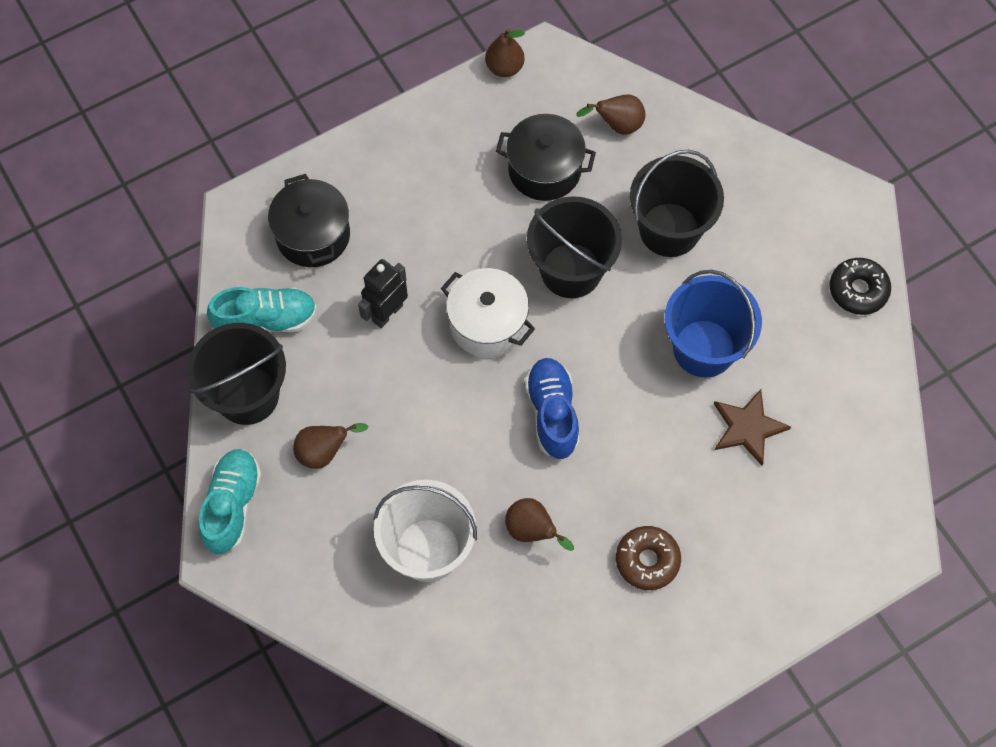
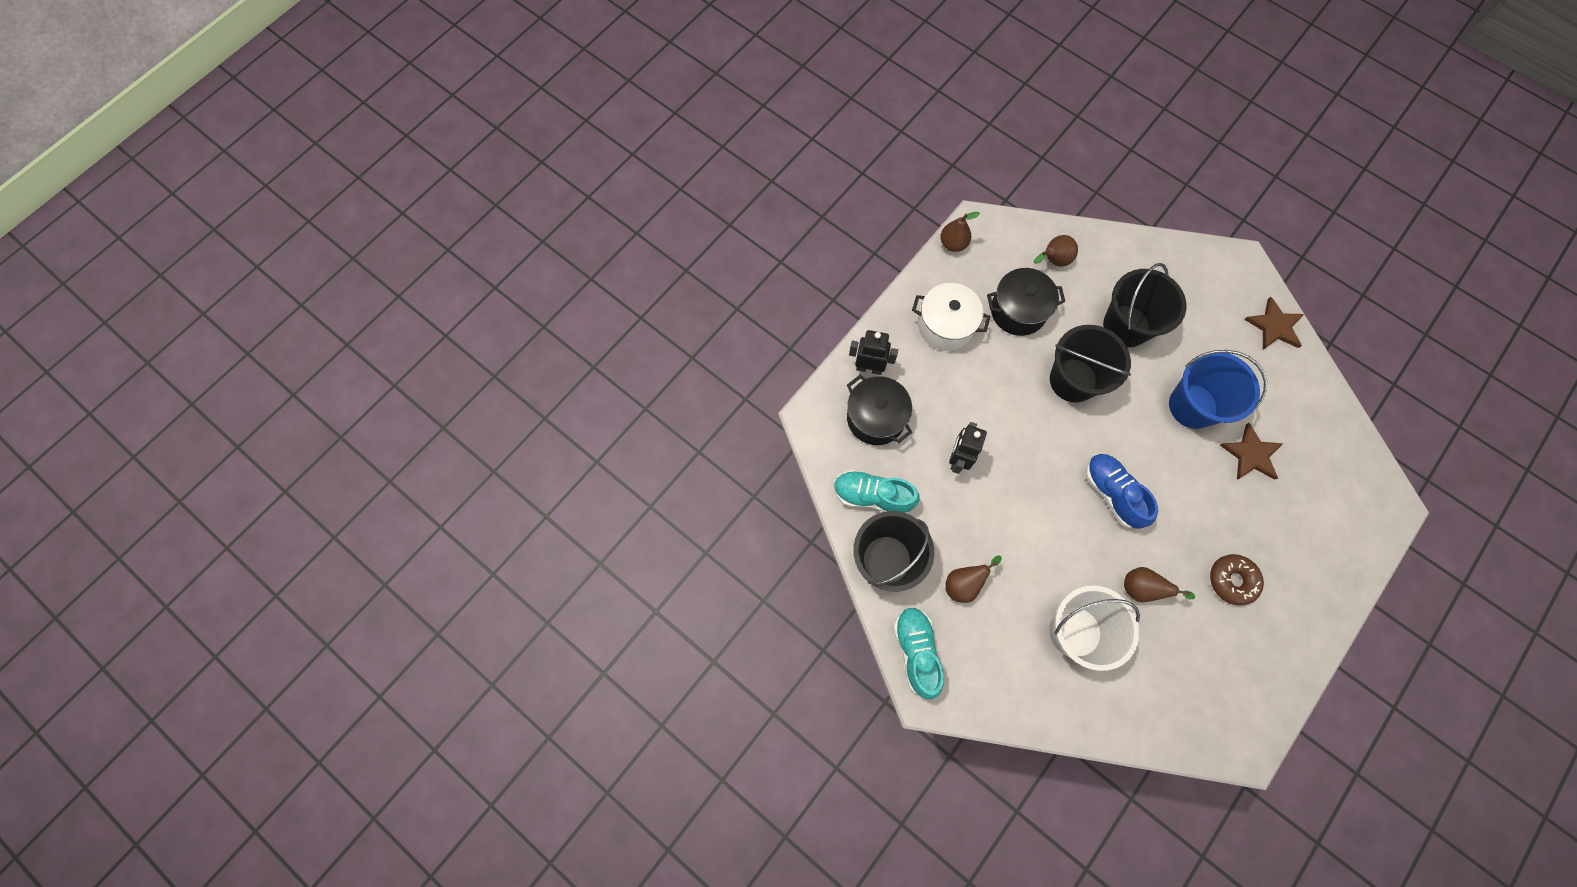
camera: 20 degrees left, 5 degrees up
(266, 320) = (872, 496): turquoise shoe -> turquoise shoe turned 135 degrees counterclockwise
(333, 177) = (869, 368): none -> black robot
(487, 324) = (1034, 441): white pot -> white pot (945, 326)
(858, 290) = (1274, 326): black donut -> brown star

